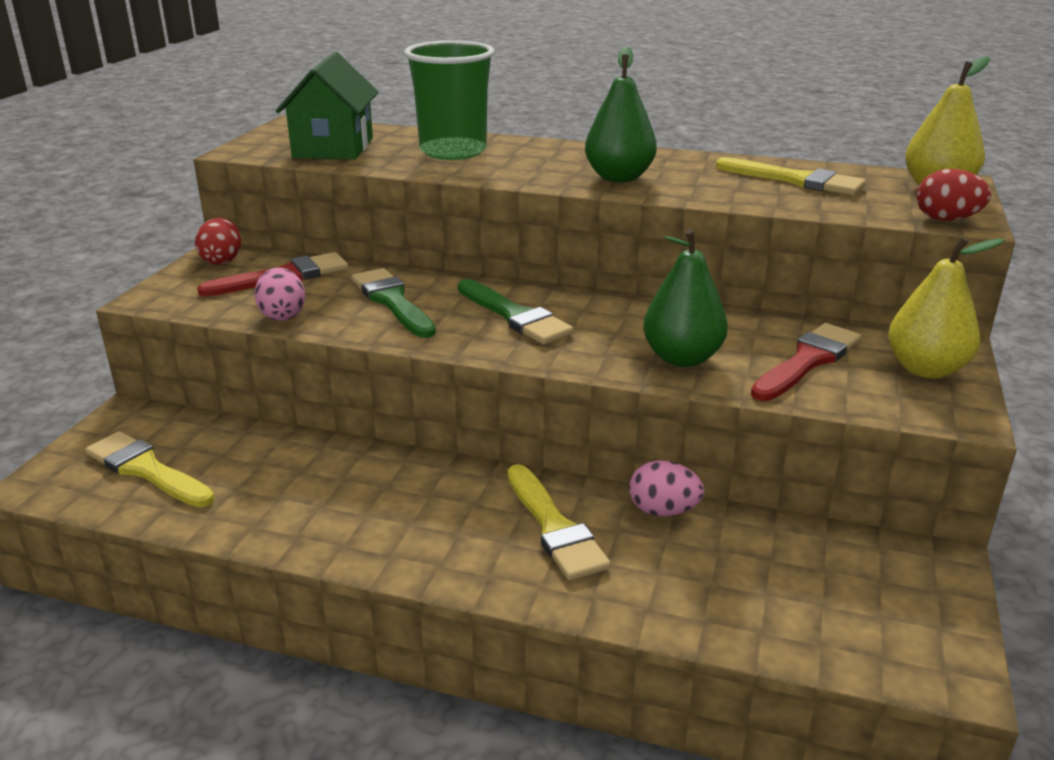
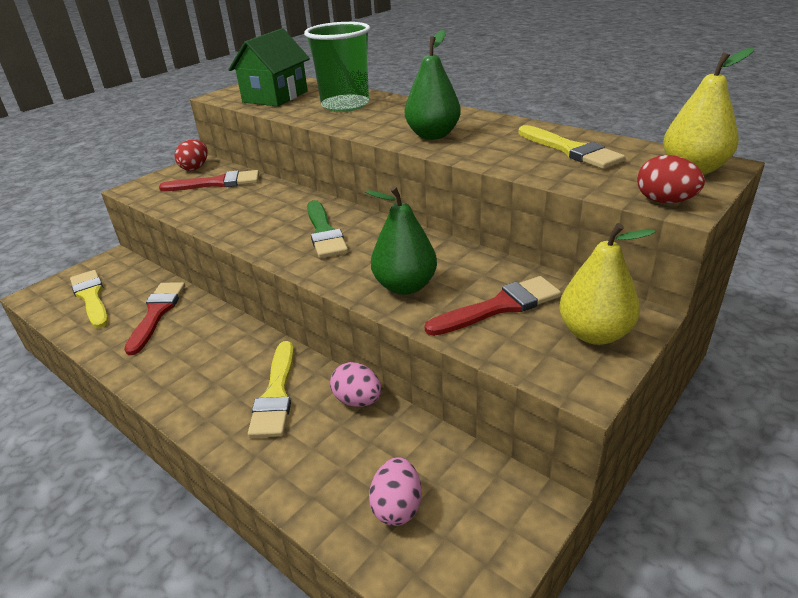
camera: 25 degrees right, 5 degrees up
(281, 470) = (157, 313): none -> red brush
(282, 315) = (189, 210): pink egg -> pink egg (397, 507)
(392, 301) = (260, 210): green brush -> none

